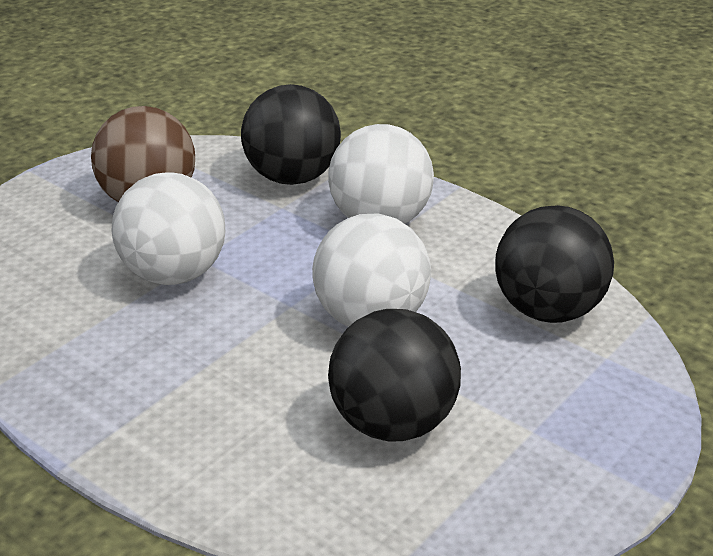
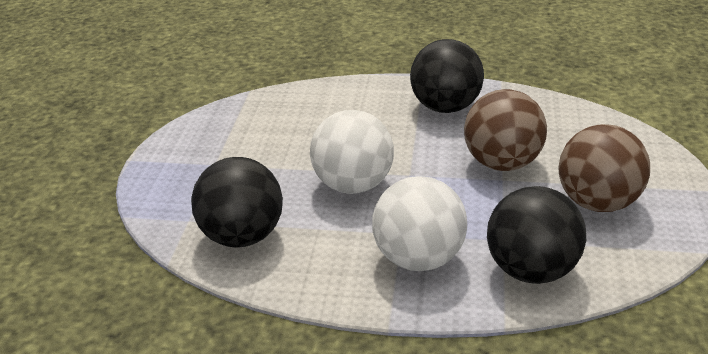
camera: 150 degrees right, 0 degrees up
(174, 274) = (502, 163): white ball -> brown ball
(393, 423) = (291, 140): black ball -> black ball (445, 107)

